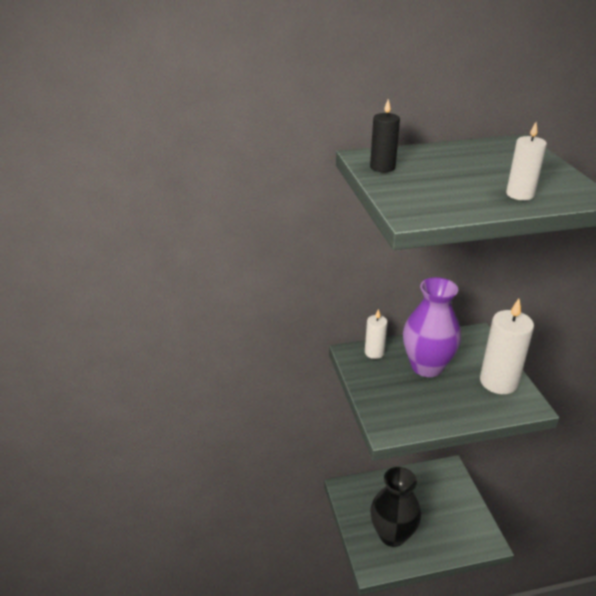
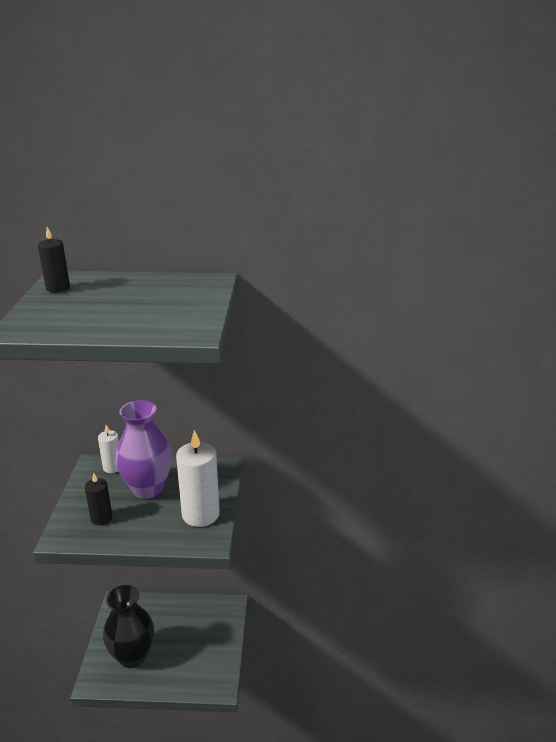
camera: 15 degrees right, 5 degrees down
(410, 403) = (101, 518): none -> black candle
(520, 194) = (134, 325): white candle -> none

